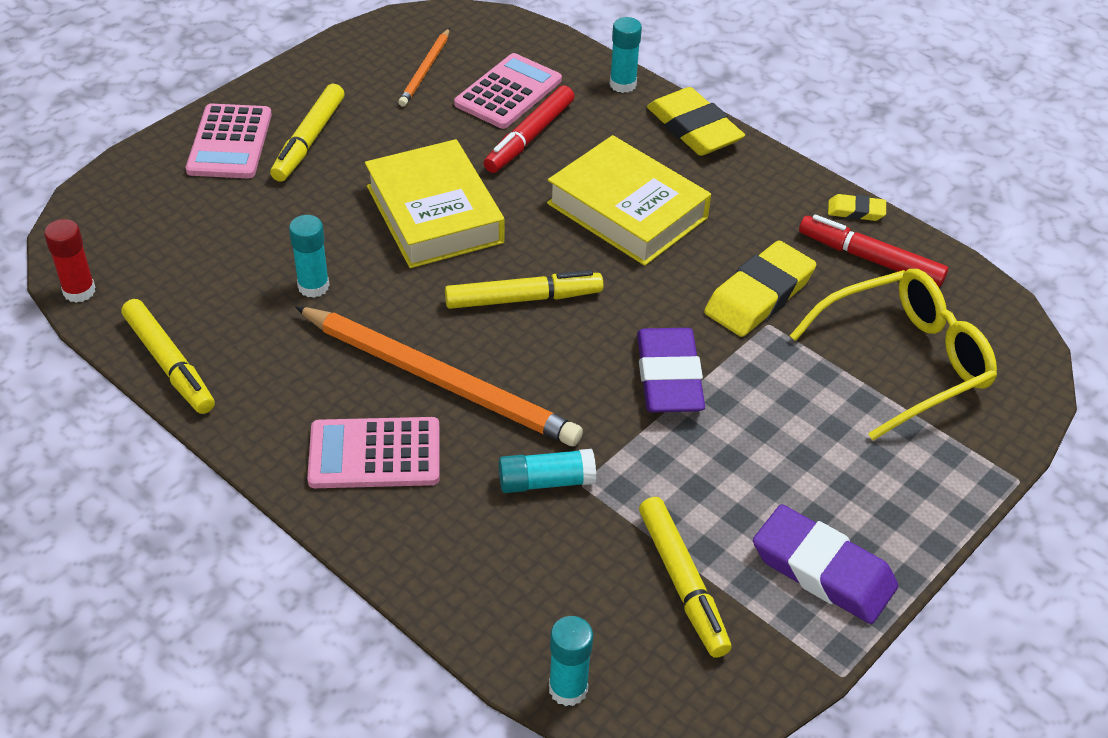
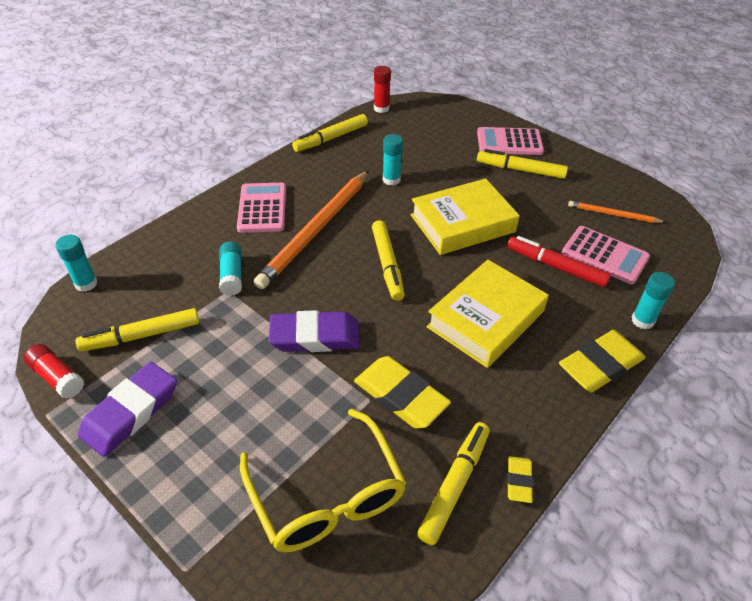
camera: 90 degrees right, 0 degrees up
(775, 678) = (57, 377): none -> red glue stick
(870, 259) = (454, 485): red marker -> yellow marker

